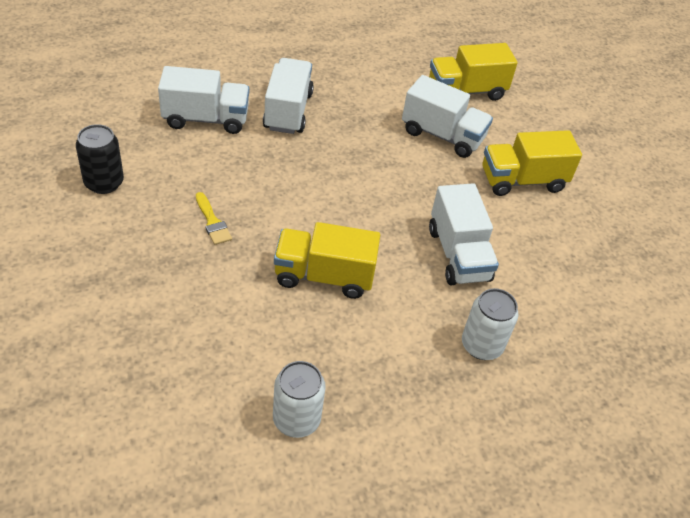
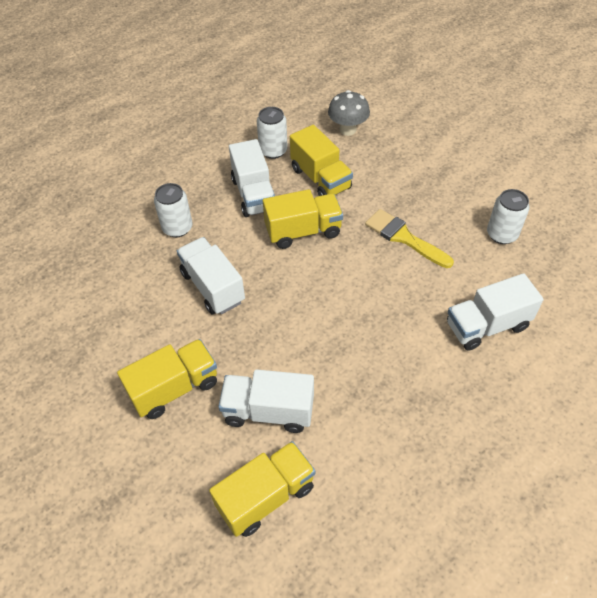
camera: 165 degrees right, 5 degrees up
(104, 183) = (501, 234): black can -> white can
(157, 410) = (347, 130): none -> grey mushroom
(212, 222) = (404, 237): yellow brush -> yellow brush, size x1.71
(256, 340) = (320, 178): none -> yellow truck
(288, 111) = (427, 370): white truck -> white truck (254, 194)

